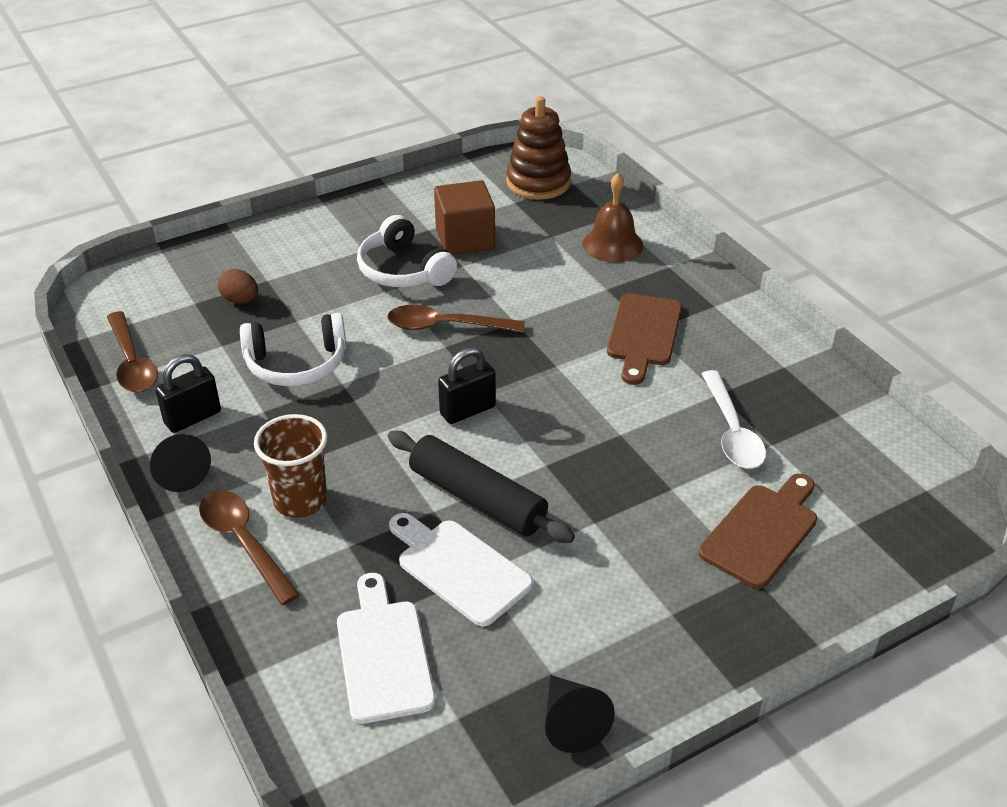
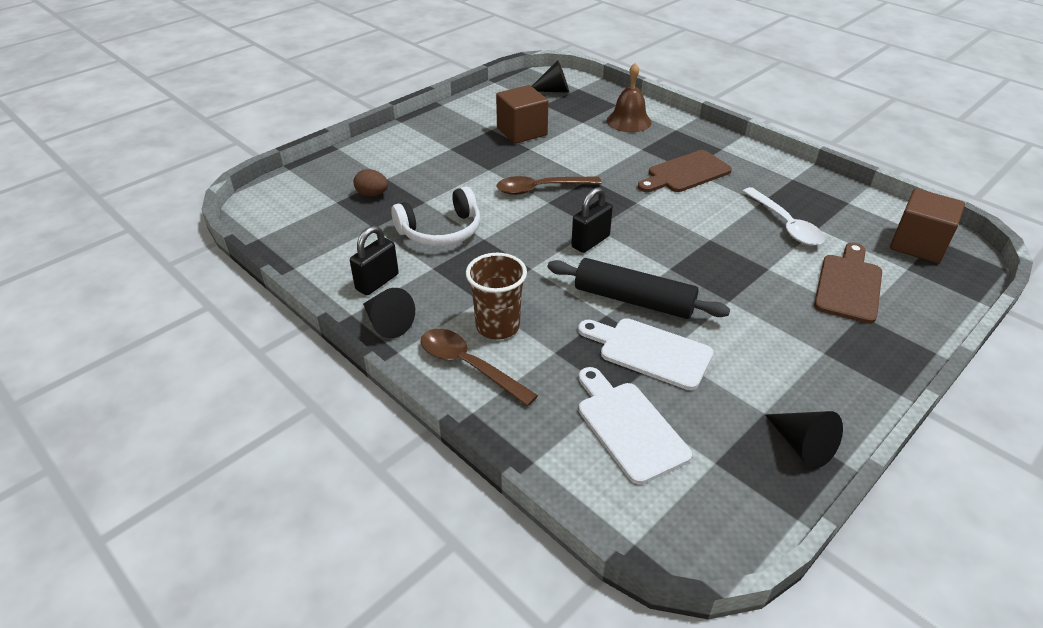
camera: 15 degrees left, 0 degrees up
(132, 363) = (306, 251): brown spoon -> none
(403, 270) = (488, 157): white headphones -> none
(538, 182) = (553, 90): brown stacking toy -> black cone
(643, 334) = (685, 173): brown cutting board -> brown cutting board turned 60 degrees clockwise
(895, 493) = (918, 245): none -> brown cube

